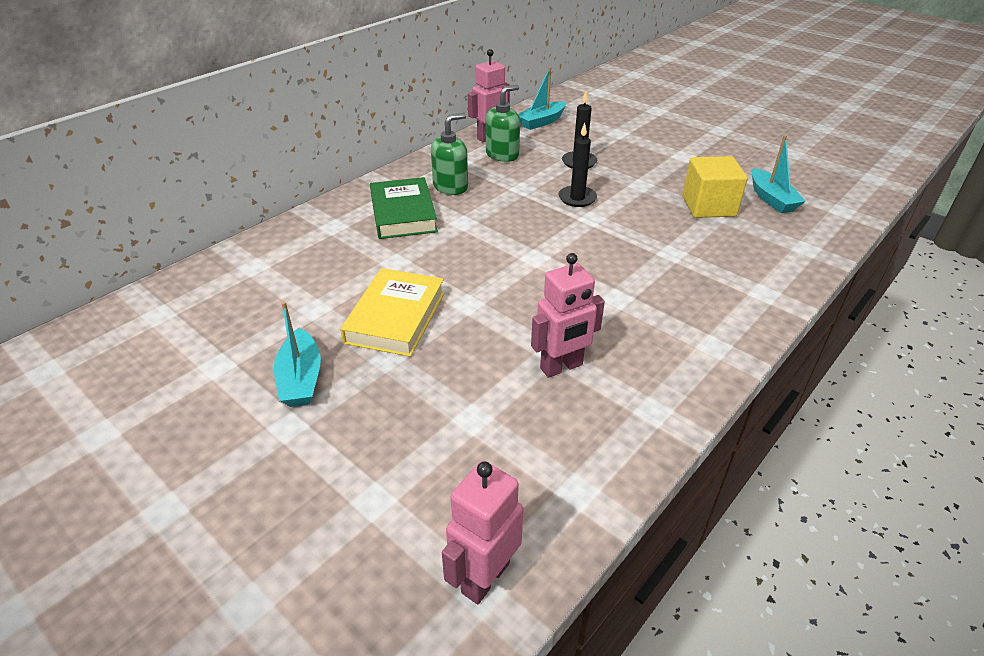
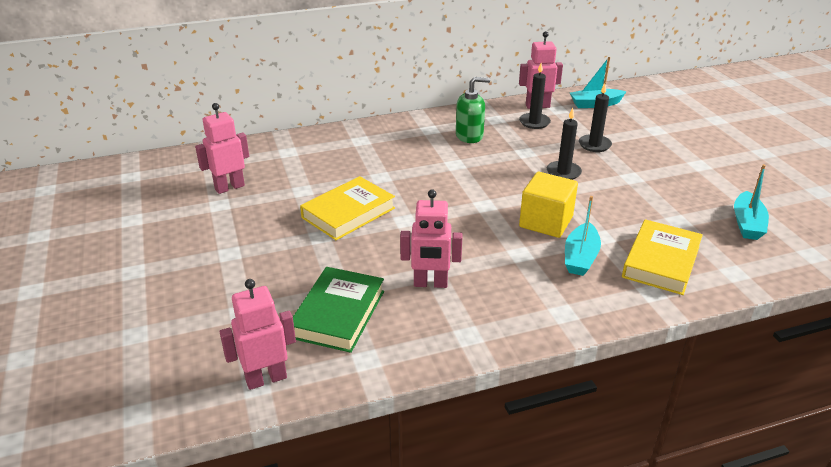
camera: 30 degrees right, 5 degrees down
(212, 337) = (229, 187): none -> pink robot
(301, 379) = (259, 229): turquoise boat -> turquoise boat (580, 257)
(403, 213) = (416, 145): green book -> green book (338, 314)
(502, 155) = (534, 122): green soap dispenser -> black candle
(708, 206) = (676, 212): yellow cube -> yellow cube (546, 222)
(743, 259) = (661, 262): none -> yellow book

